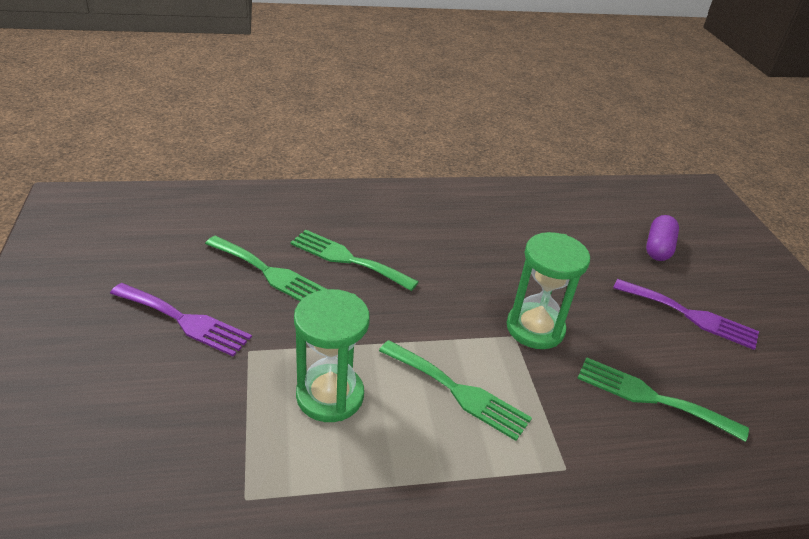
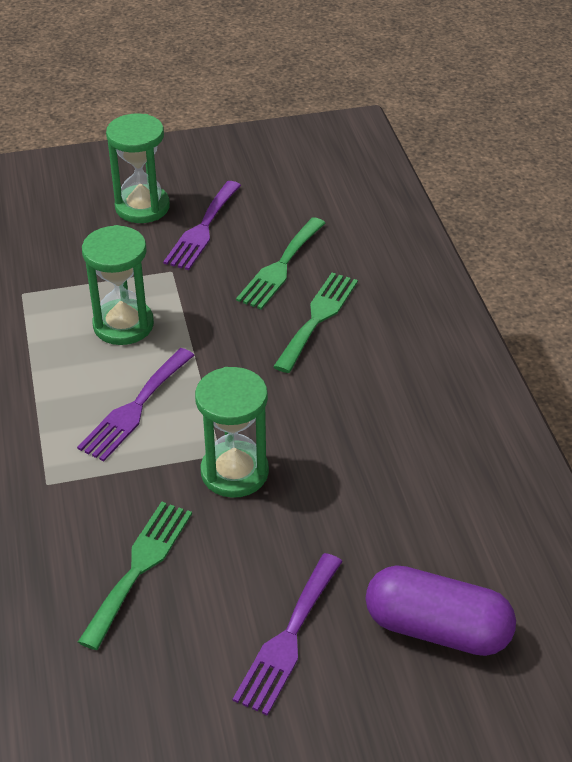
camera: 90 degrees right, 5 degrees up
(116, 369) = (142, 207): none -> green hourglass
(458, 391) = (135, 408): green fork -> purple fork
(658, 248) = (437, 628): purple capsule -> purple capsule, size x1.57

